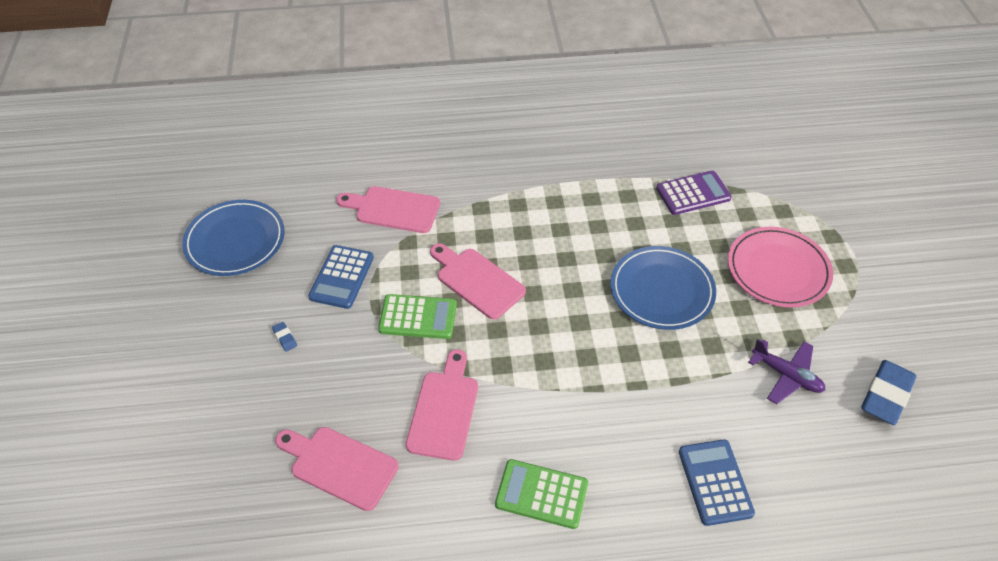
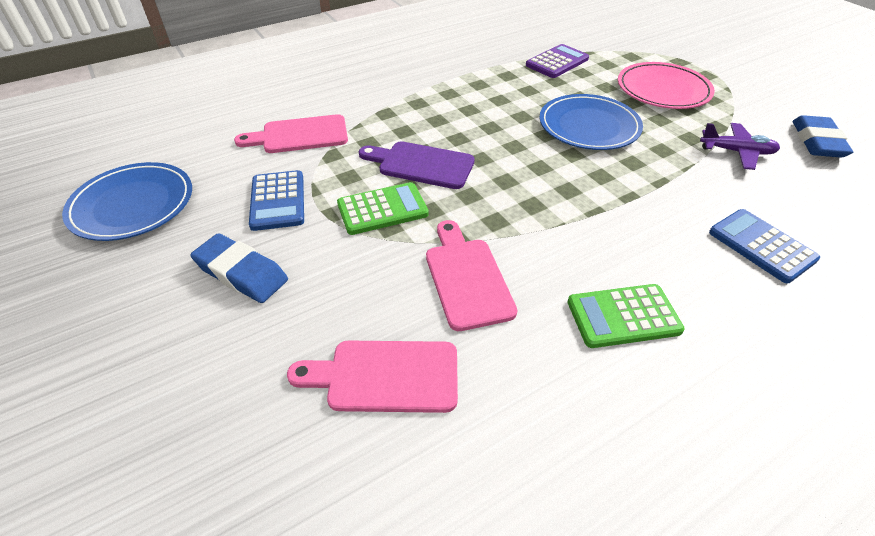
camera: 25 degrees left, 5 degrees down
(285, 338) = (241, 273): blue eraser -> blue eraser, size x2.41
(477, 281) = (421, 165): pink cutting board -> purple cutting board

